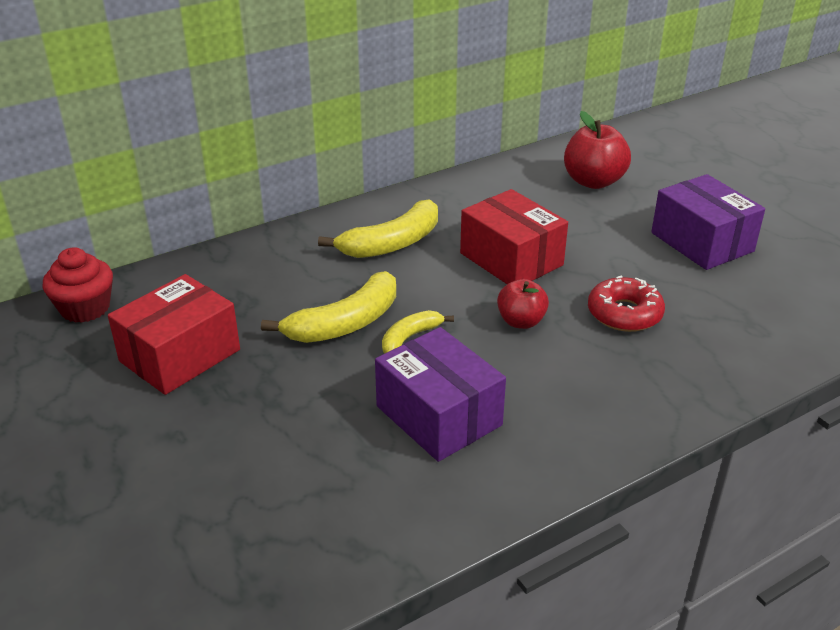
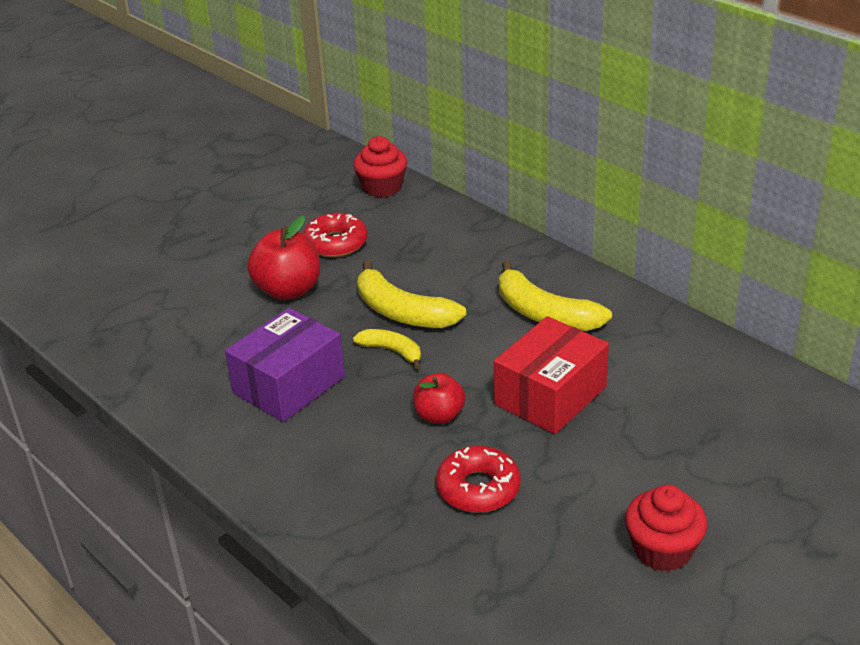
camera: 80 degrees right, 0 degrees up
(180, 355) = (336, 243): red box -> red donut
(593, 181) = (765, 442): red apple -> red apple (288, 290)
(702, 242) = (662, 550): purple box -> red cupcake

